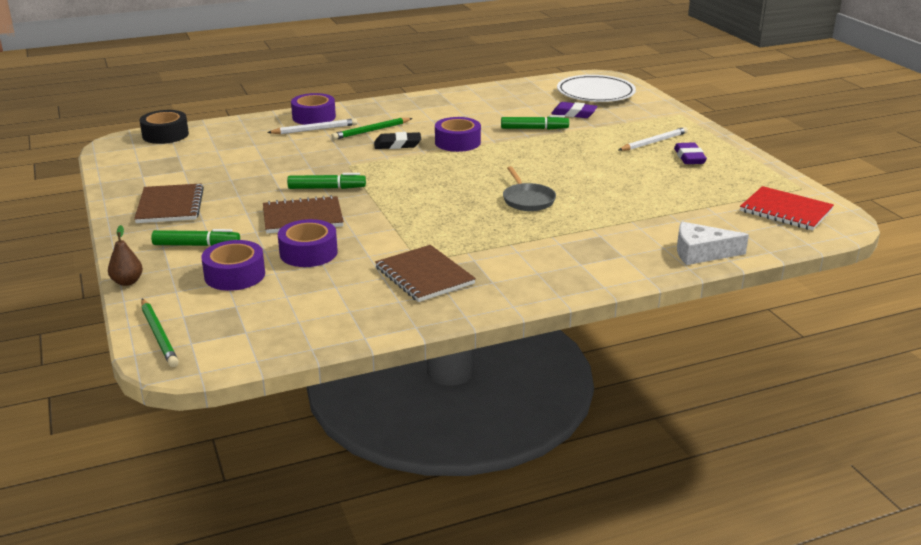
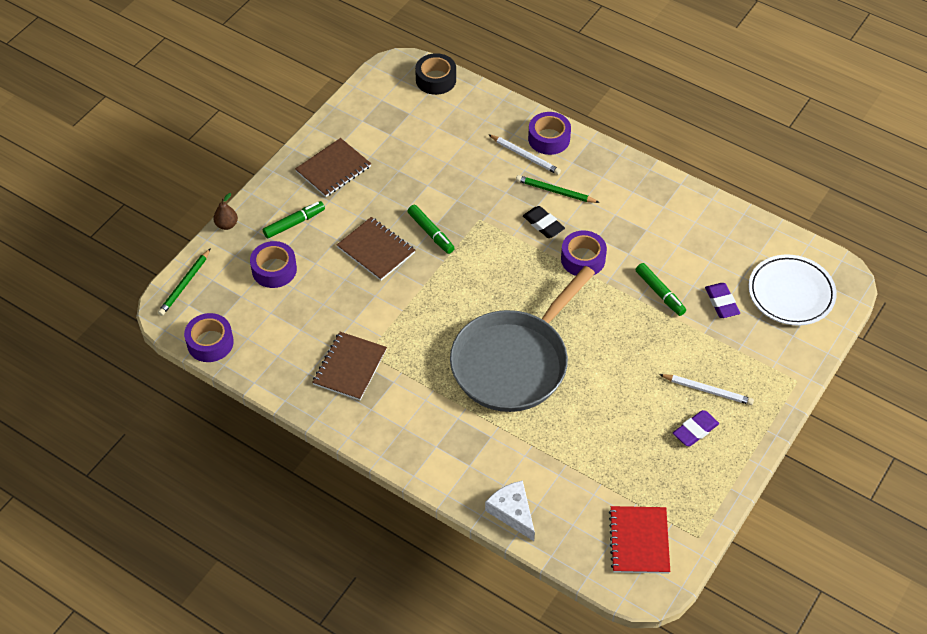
camera: 55 degrees right, 25 degrees up
(196, 245) = (294, 223): green marker -> green marker turned 90 degrees counterclockwise
(308, 253) = (331, 287): purple tape -> purple tape (210, 343)
(527, 200) = (513, 362): grey pan -> grey pan, size x2.44

